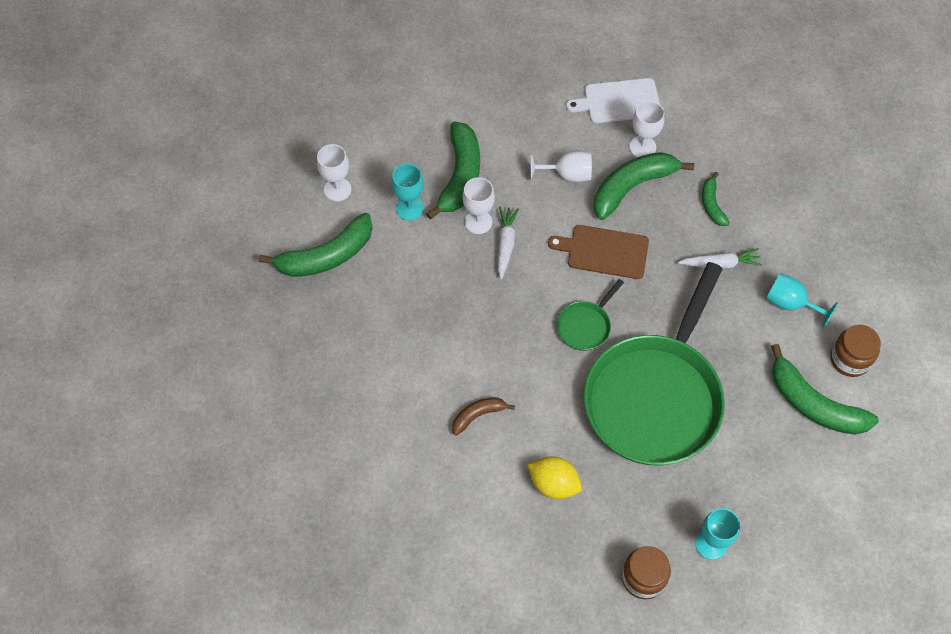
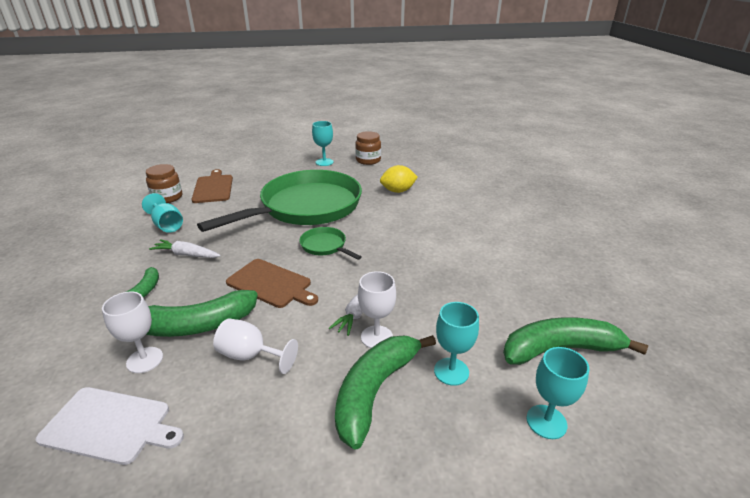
camera: 160 degrees left, 30 degrees down
(337, 189) = (546, 422): white goblet -> turquoise goblet
(478, 415) = (434, 223): brown banana -> none
(553, 484) = (398, 191): yellow lemon -> yellow lemon turned 60 degrees counterclockwise
(585, 325) = (325, 246): green pan -> green pan turned 105 degrees counterclockwise
(813, 403) = (213, 188): green banana -> brown cutting board

